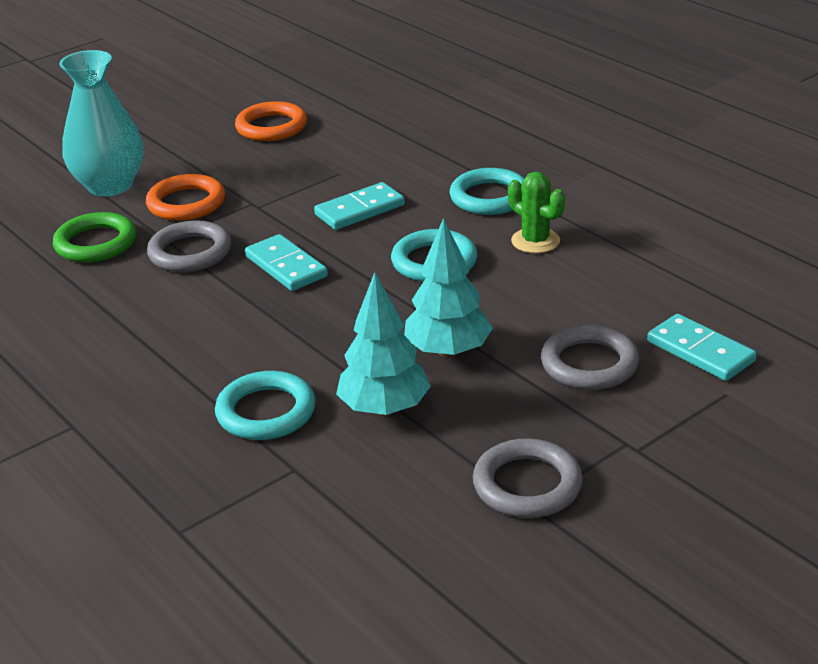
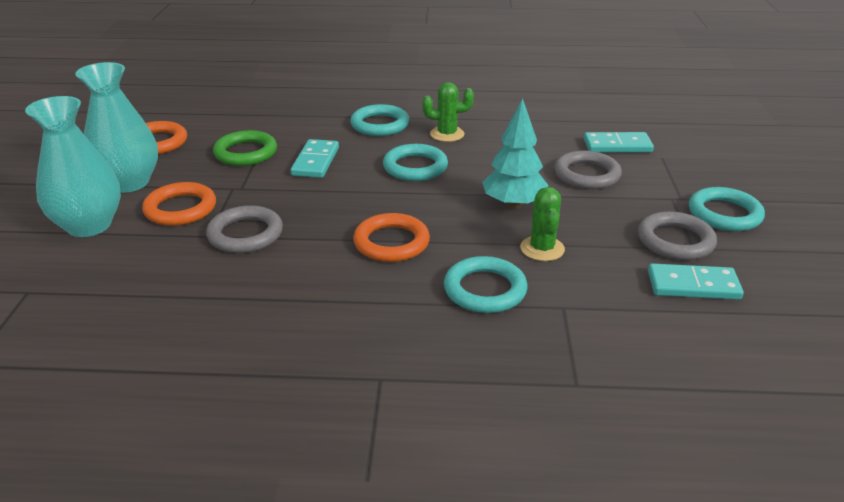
camera: 50 degrees left, 0 degrees up
(96, 243) = (154, 264): green ring -> green ring (246, 153)
(191, 159) = (129, 183): none -> turquoise vase
(276, 324) = (391, 242): none -> orange ring
(286, 266) = (331, 210): turquoise domino -> turquoise domino (693, 285)
(384, 409) = (542, 249): turquoise tree -> green cactus
(648, 495) = (724, 214): none -> turquoise ring

